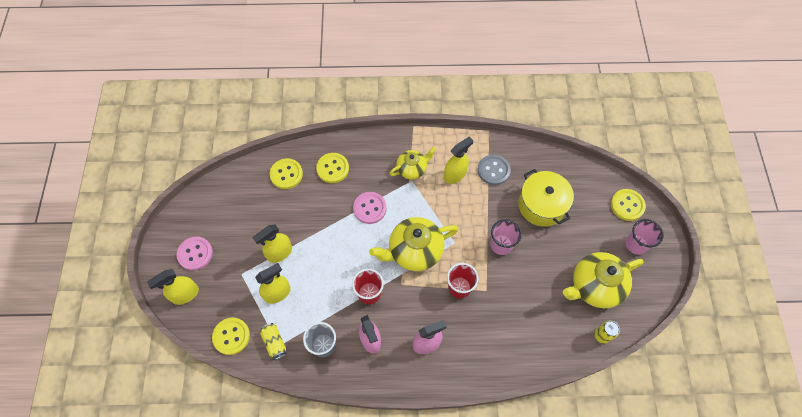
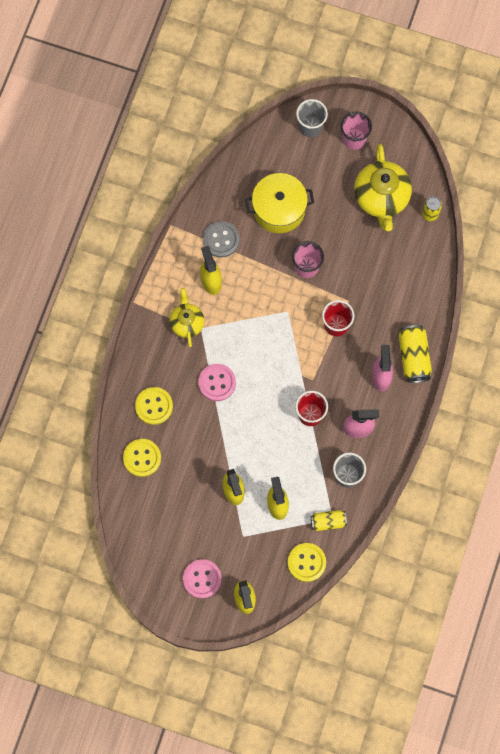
camera: 70 degrees left, 10 degrees up
(414, 251) = (282, 354): yellow teapot -> none
(457, 368) = (413, 357): none -> yellow can
(627, 205) = (310, 126): yellow button -> grey cup

